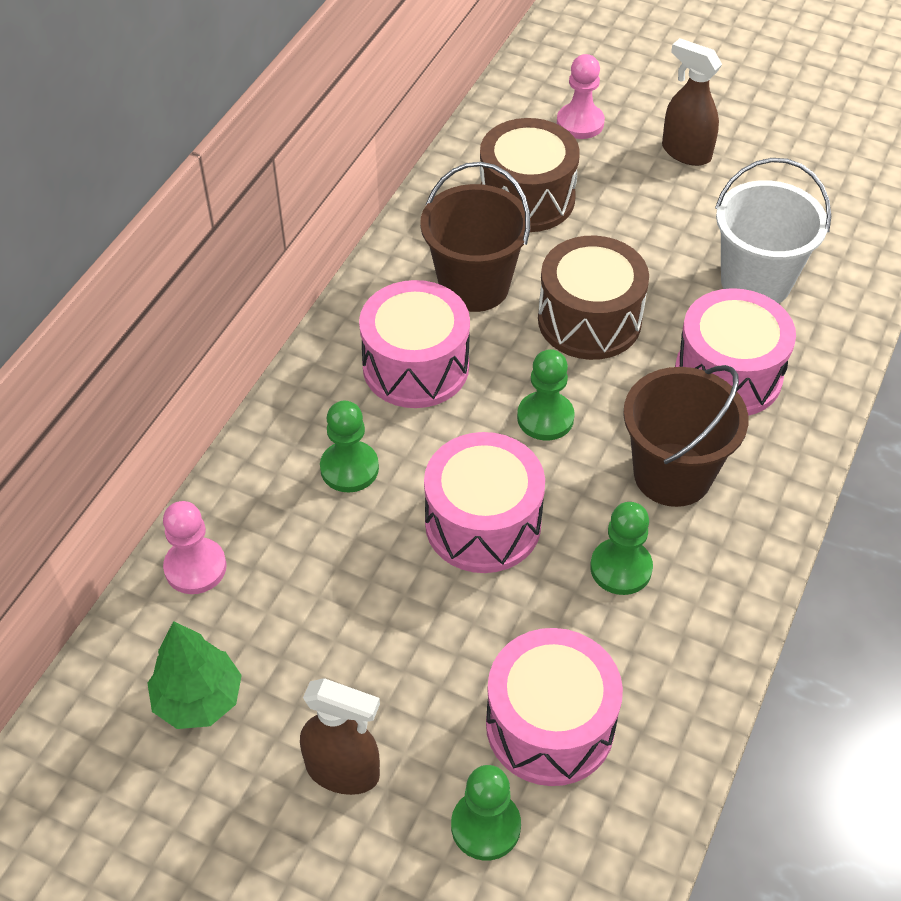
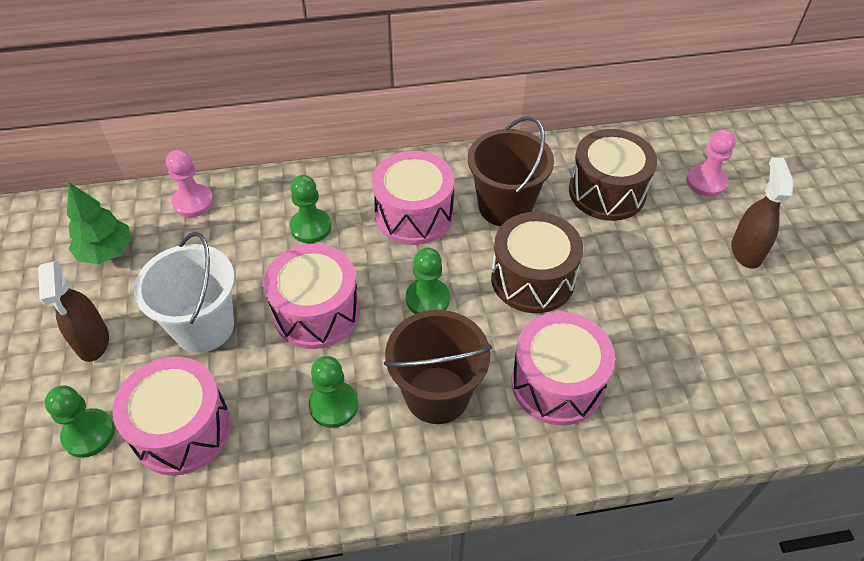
camera: 55 degrees right, 0 degrees up
(755, 282) = (664, 356): white bucket -> white bucket (203, 327)

